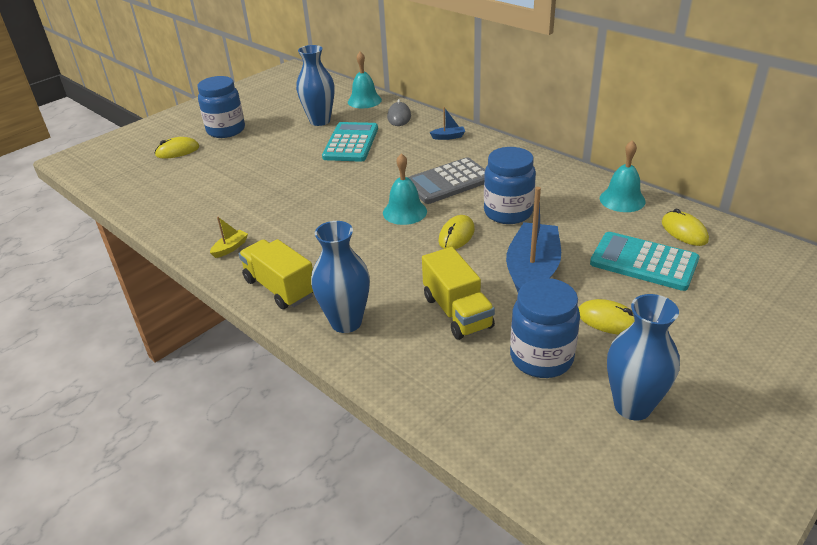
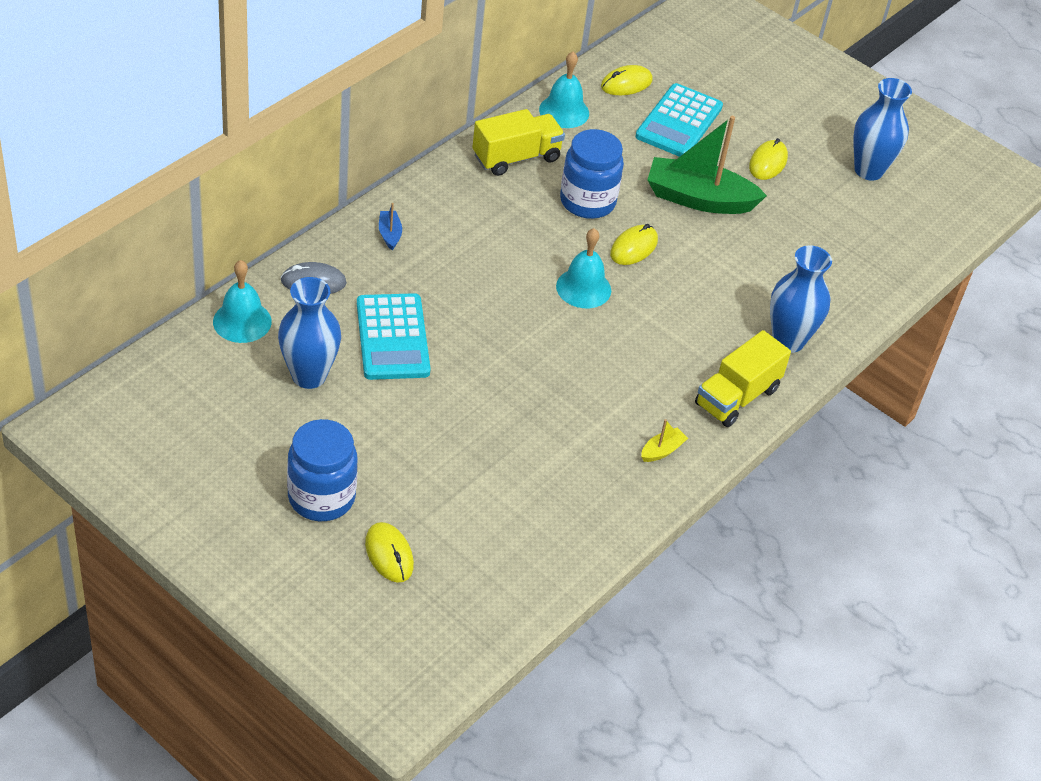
camera: 100 degrees left, 10 degrees up
(230, 248) = (662, 451): yellow boat -> yellow boat turned 105 degrees clockwise
(351, 143) = (392, 337): turquoise calculator -> turquoise calculator turned 105 degrees counterclockwise
(448, 182) = (514, 244): grey calculator -> none
(456, 235) = (633, 247): yellow mouse -> yellow mouse turned 75 degrees counterclockwise
(457, 312) = (765, 259): yellow truck -> yellow truck (516, 157)
(532, 272) = (699, 199): blue boat -> green boat
(541, 358) = (821, 211): blue jar -> none

